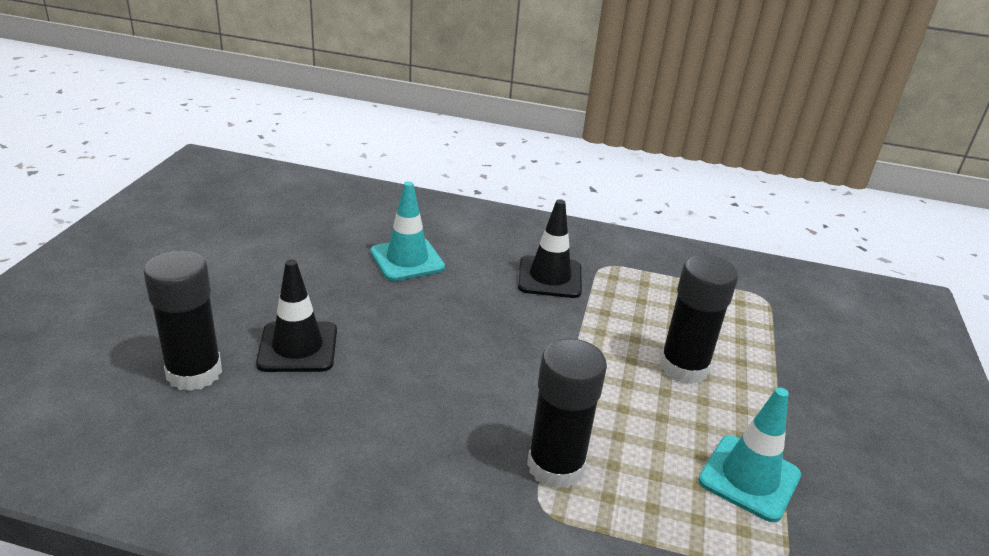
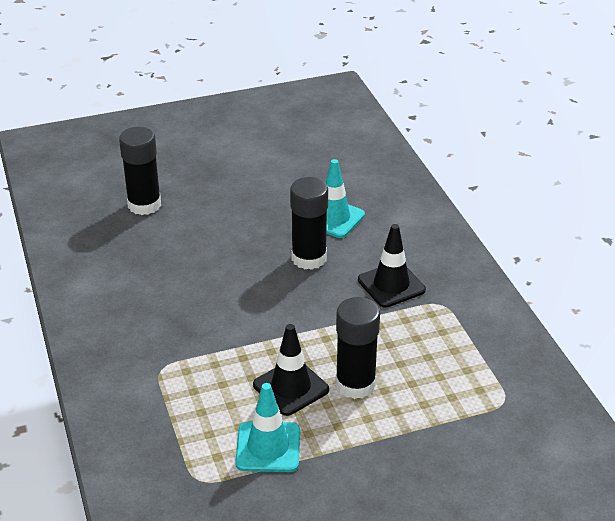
camera: 60 degrees right, 5 degrees up
(298, 347) = (200, 224): black traffic cone -> black traffic cone (291, 387)
(555, 466) = (199, 361): black glue stick -> black glue stick (309, 258)

